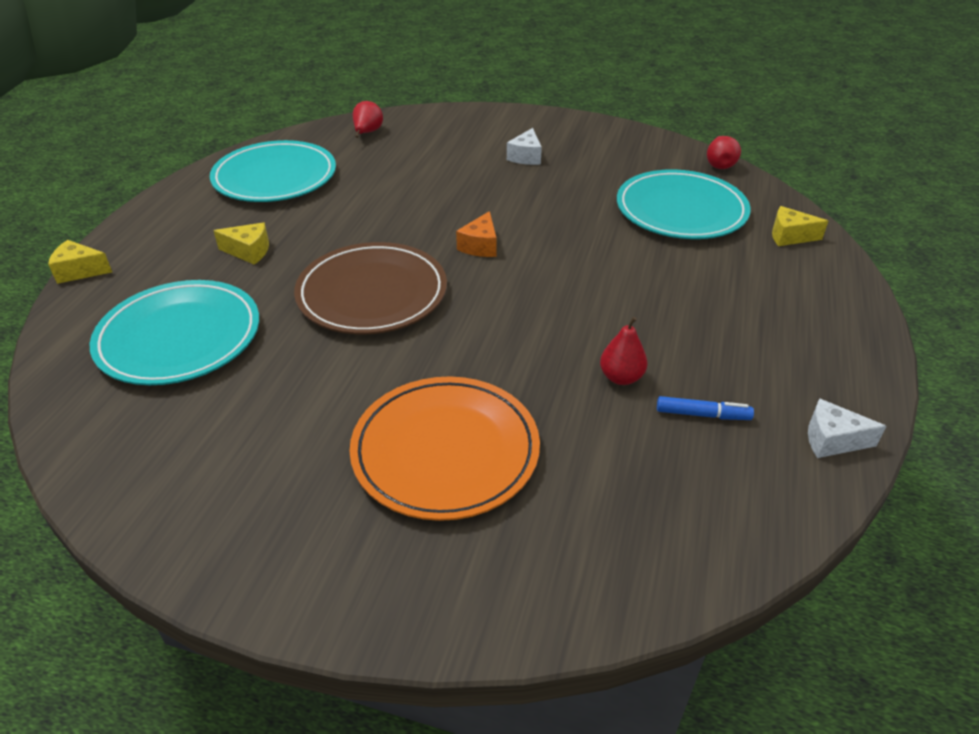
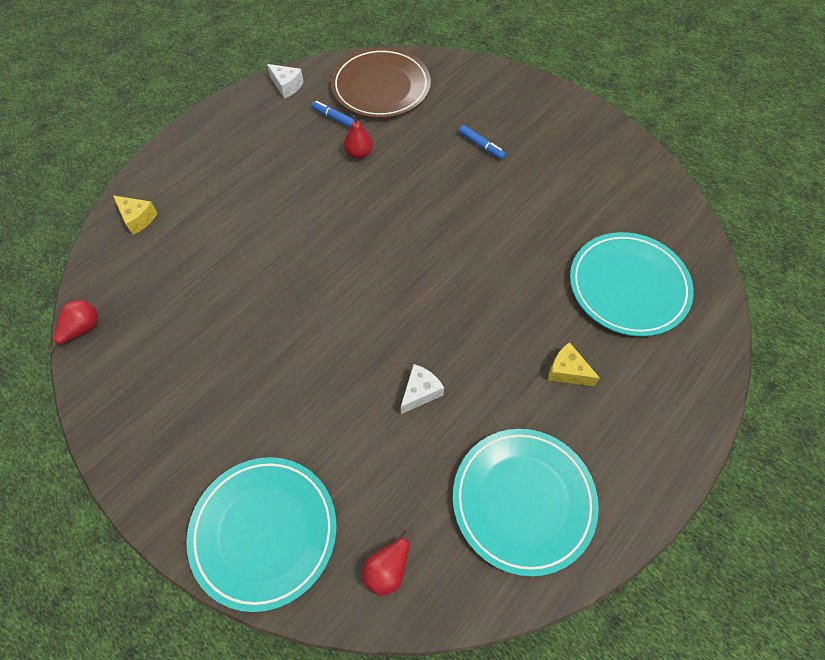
camera: 155 degrees left, 20 degrees up
(80, 271) = (718, 402): yellow cheese -> none
(372, 294) = (479, 279): brown plate -> brown plate (381, 87)
(445, 451) = (481, 146): orange plate -> blue marker
(480, 246) = (372, 301): orange cheese -> none
(526, 157) = (245, 425): white cheese -> white cheese (420, 392)
(681, 210) = (183, 279): turquoise plate -> turquoise plate (264, 532)

